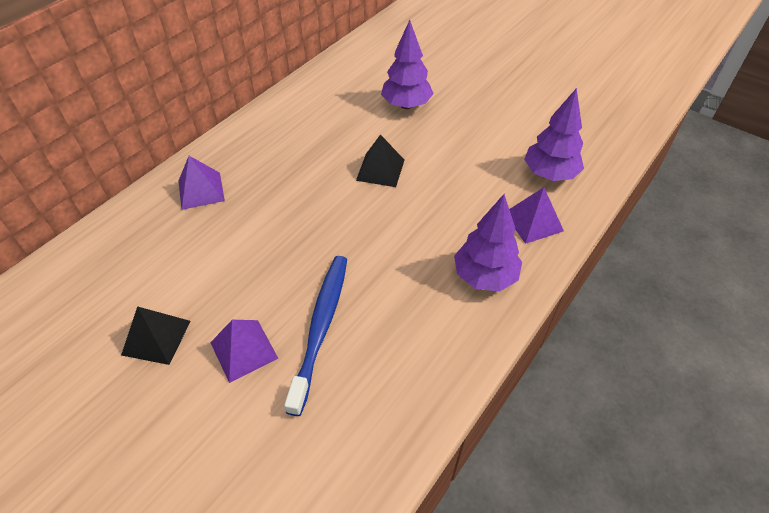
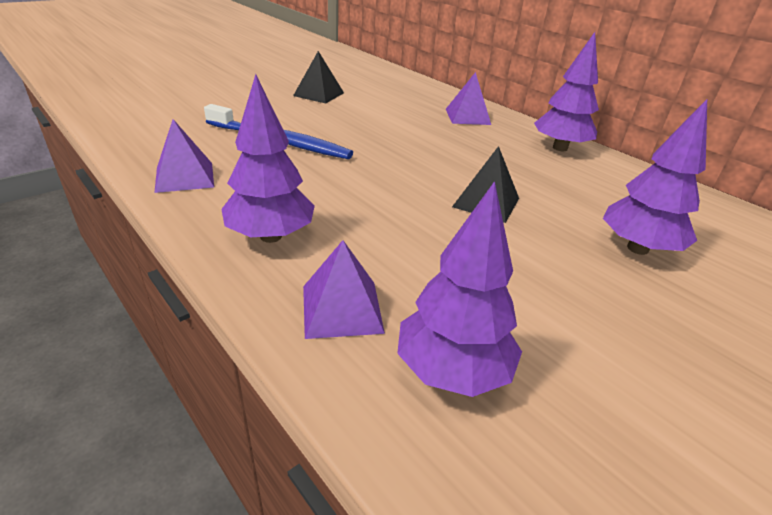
camera: 100 degrees right, 15 degrees down
(244, 350) = (284, 115): purple pyramid -> purple pyramid (185, 177)
(262, 129) = (560, 148): none -> purple tree

